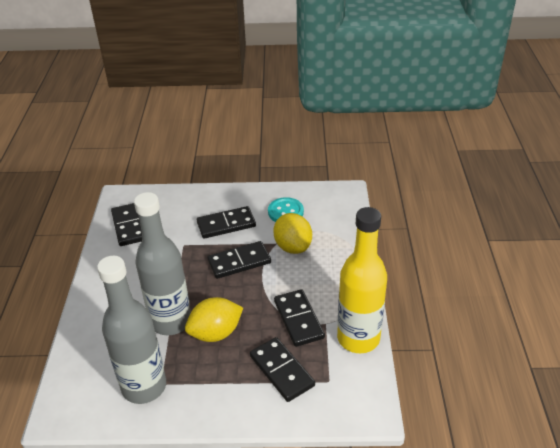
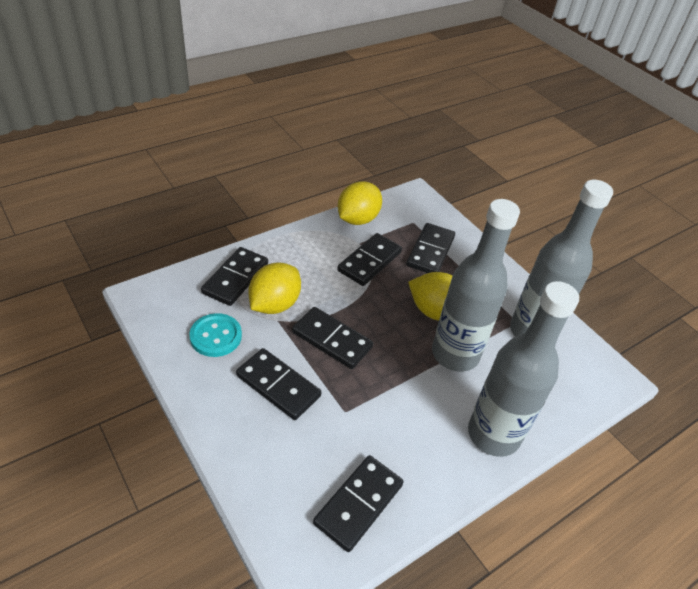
camera: 130 degrees left, 5 degrees up
(101, 304) = (493, 434): none -> grey bottle
(332, 236) = (235, 278): none -> black domino
(358, 338) = (357, 219): yellow bottle -> yellow lemon

